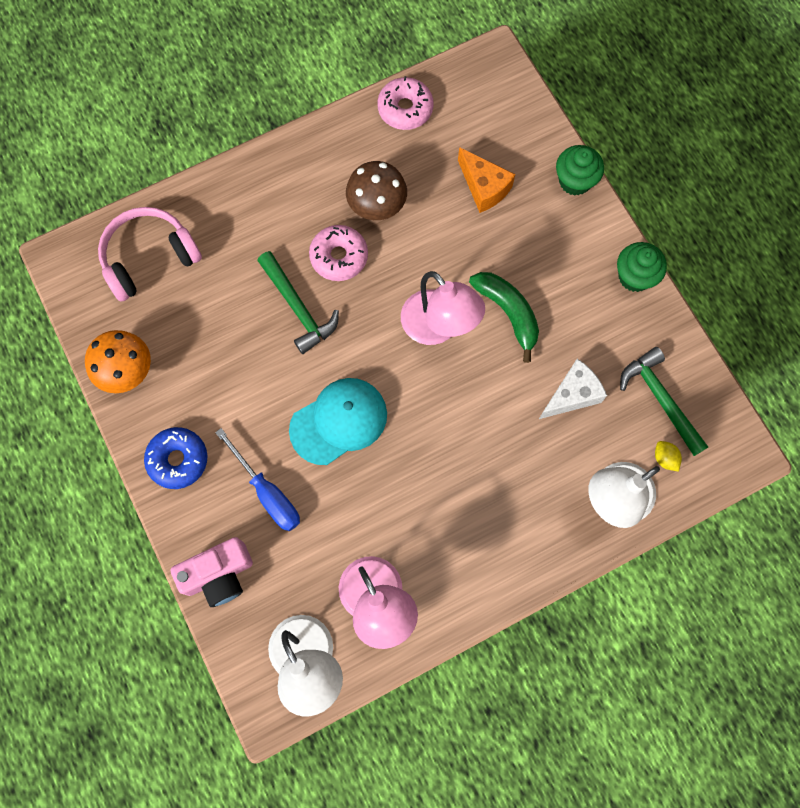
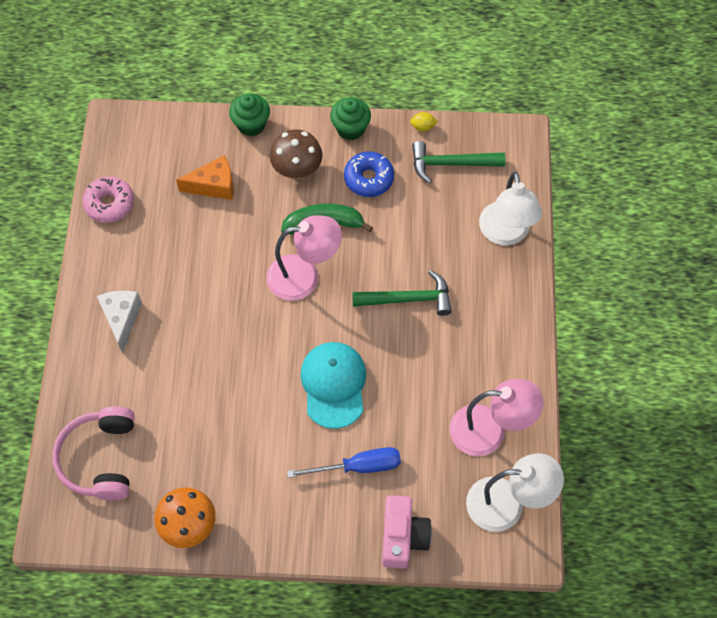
camera: 60 degrees left, 10 degrees down
(178, 460) = (290, 522): blue donut -> blue donut (368, 178)
(298, 308) = (221, 366): green hammer -> green hammer (408, 299)
(339, 257) = (199, 315): pink donut -> none
(377, 206) = (177, 266): brown mushroom -> brown mushroom (297, 169)
(572, 395) = (412, 217): white cheese -> white cheese (121, 319)
(664, 458) = (494, 185): yellow lemon -> yellow lemon (423, 127)

